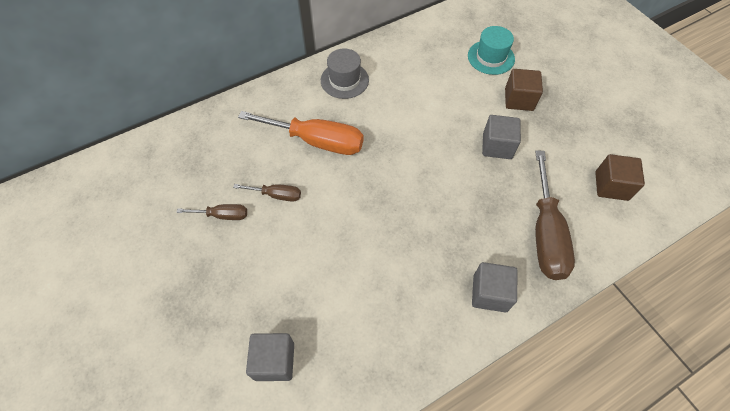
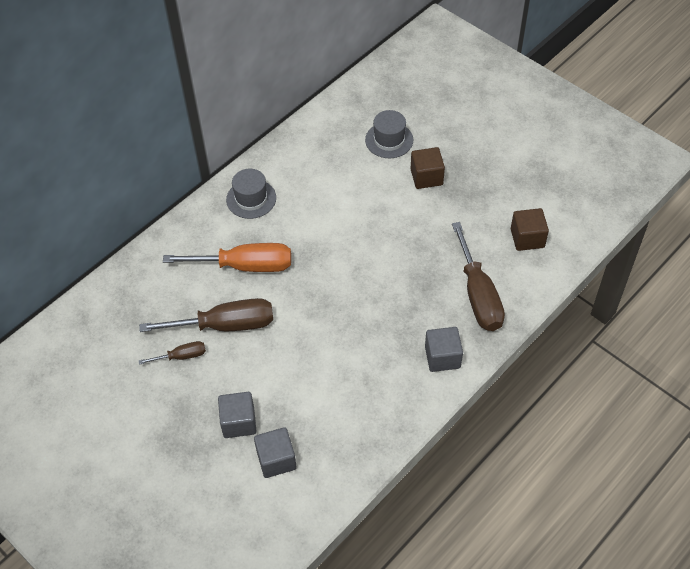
camera: 15 degrees left, 5 degrees down
(276, 195) = (225, 325): brown screwdriver -> brown screwdriver, size x2.02
(491, 57) = (389, 140): turquoise hat -> grey hat
(497, 146) = (417, 227): grey cube -> grey cube (239, 422)

